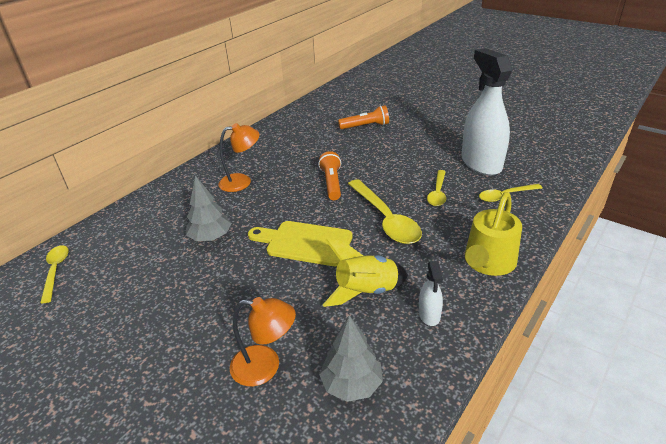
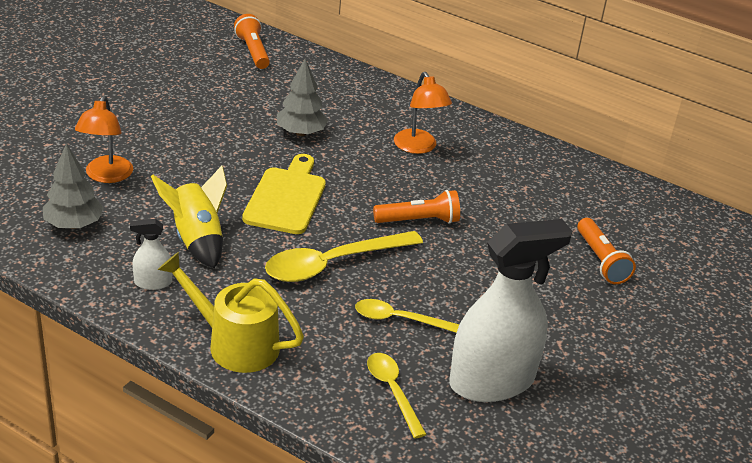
camera: 80 degrees right, 0 degrees up
(56, 271) = (253, 51): yellow spoon -> orange flashlight

